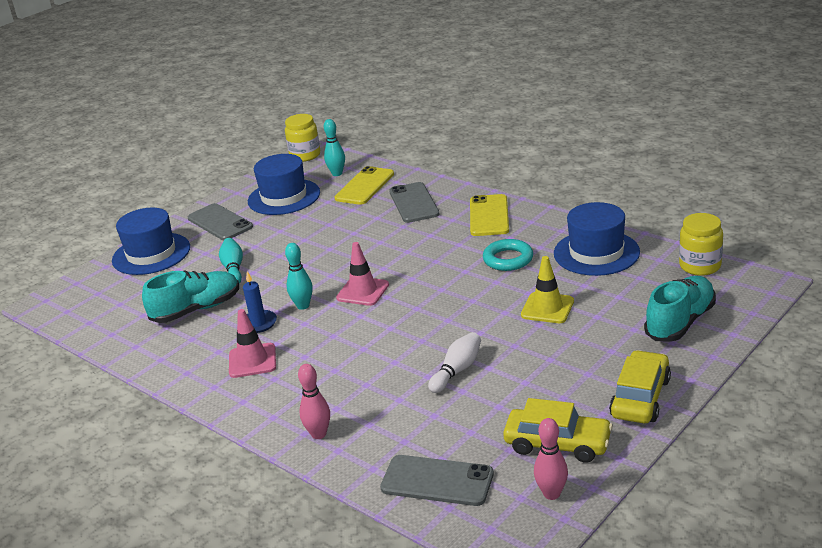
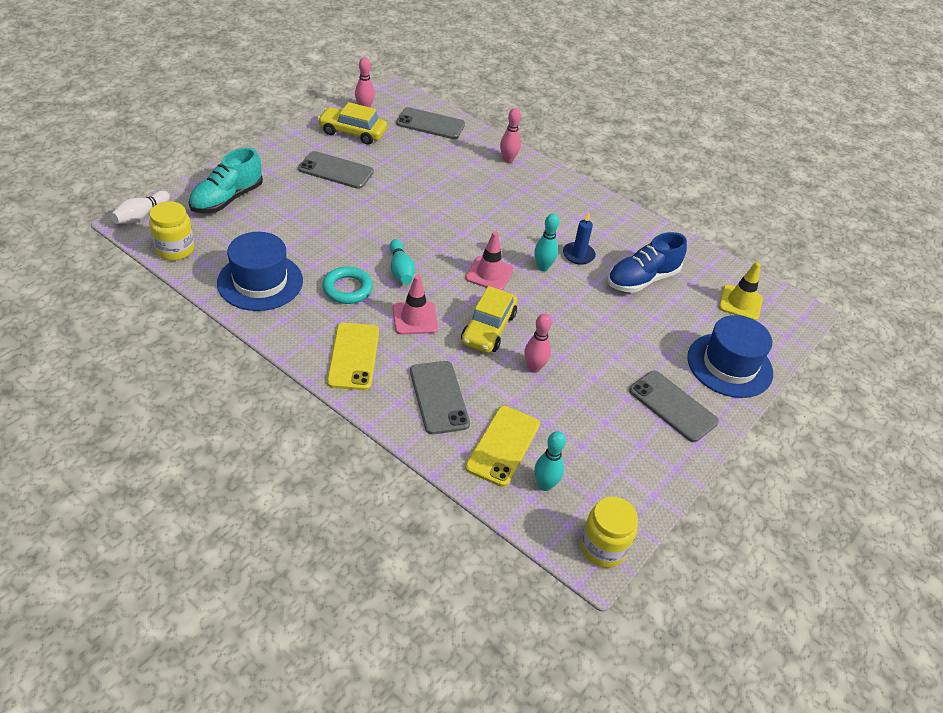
camera: 170 degrees right, 15 degrees up
(196, 310) = (642, 279): turquoise shoe -> blue shoe
(233, 269) = (626, 325): turquoise bowling pin -> turquoise bowling pin (400, 270)
(252, 361) = (572, 220): pink traffic cone -> pink traffic cone (415, 318)
(284, 197) = (607, 443): blue hat -> none
(331, 229) = (534, 368): none -> pink bowling pin
(457, 370) = (410, 188): white bowling pin -> white bowling pin (141, 215)
(547, 308) = (327, 229): yellow traffic cone -> yellow traffic cone (740, 303)
(562, 379) = (336, 170): none -> grey phone
(640, 397) = (287, 150): yellow car -> yellow car (488, 328)

